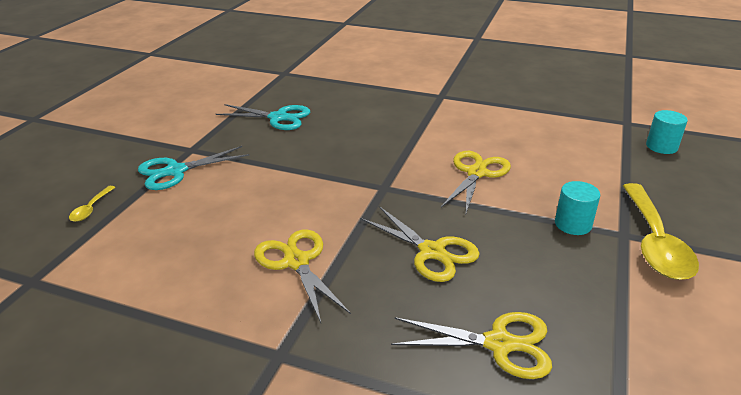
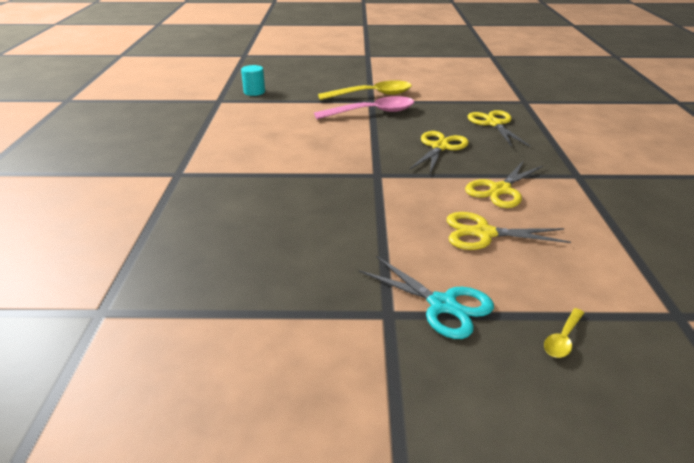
camera: 110 degrees left, 0 degrees up
(91, 208) = (562, 339): yellow spoon -> yellow spoon turned 135 degrees clockwise
(278, 118) = (268, 268): turquoise scissors -> none
(476, 173) = (329, 143): yellow scissors -> yellow scissors (483, 233)
(573, 224) = (372, 112): turquoise cylinder -> pink spoon

